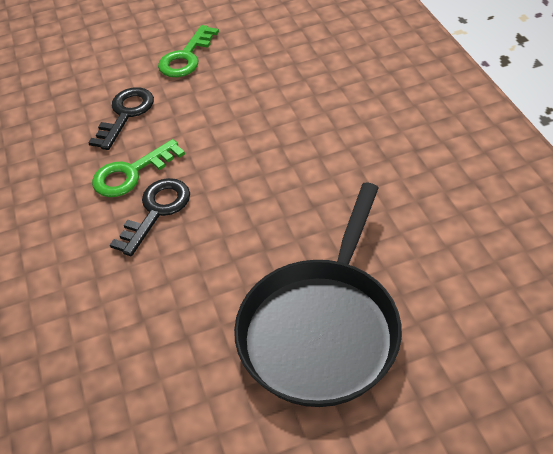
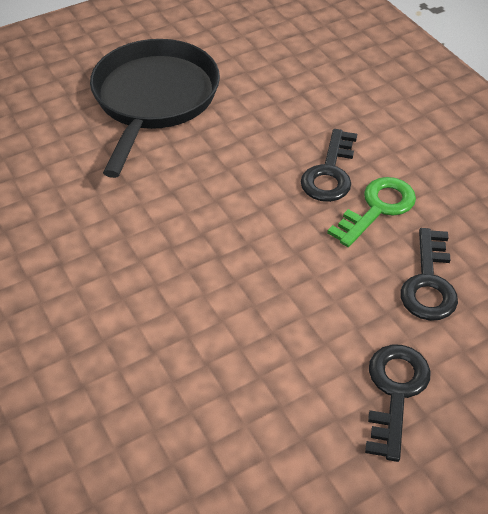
camera: 165 degrees right, 0 degrees up
(186, 57) = (395, 391): green key -> black key

